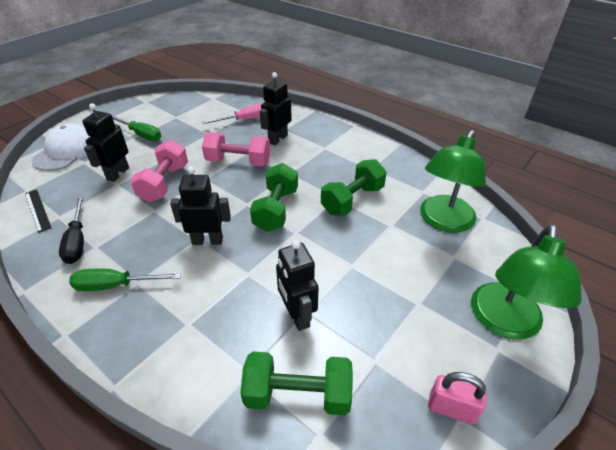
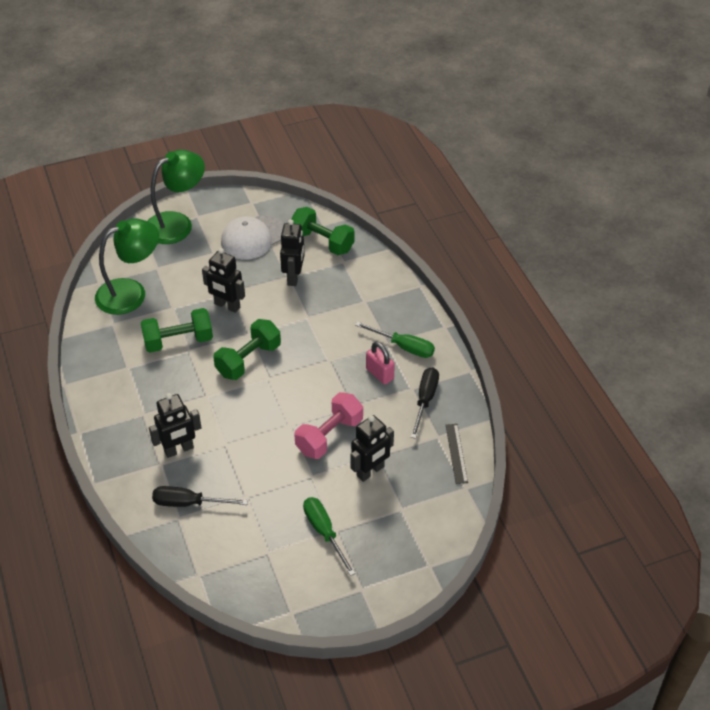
camera: 150 degrees left, 5 degrees up
(66, 151) = (418, 539): white cap -> white cap (253, 238)
(207, 240) = (321, 355): black robot -> black robot (227, 306)
(238, 162) = (243, 433): pink dumbbell -> none
(245, 120) = (189, 503): pink screwdriver -> black screwdriver
(451, 408) = (251, 207): pink padlock -> pink padlock (379, 374)

